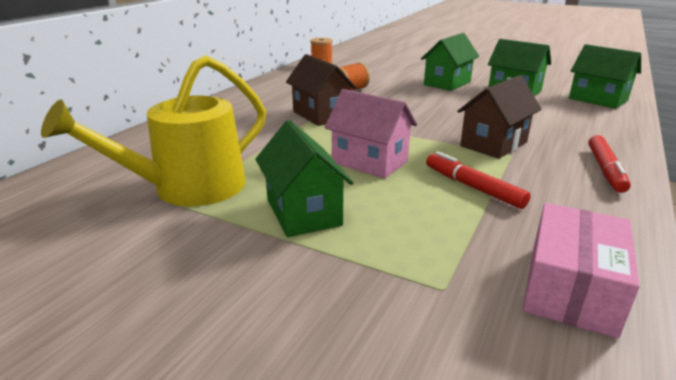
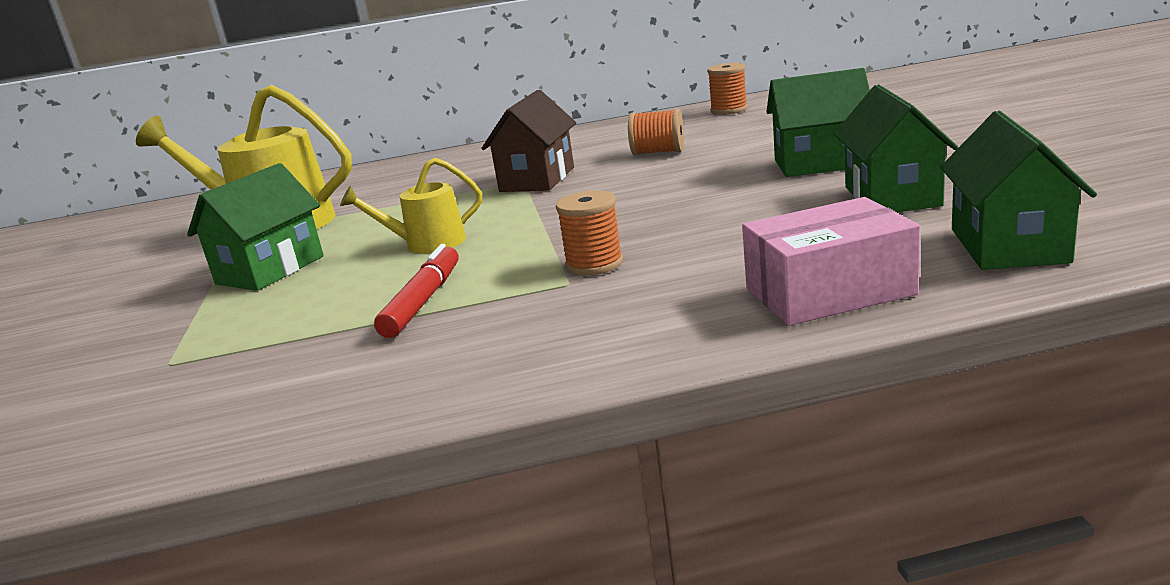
camera: 55 degrees right, 5 degrees down
(370, 162) = (427, 244): pink house -> yellow watering can
(493, 144) = (594, 264): brown house -> orange spool
(571, 288) = (213, 413): pink box -> pink box (829, 291)
(605, 169) = (612, 342): red marker -> none

